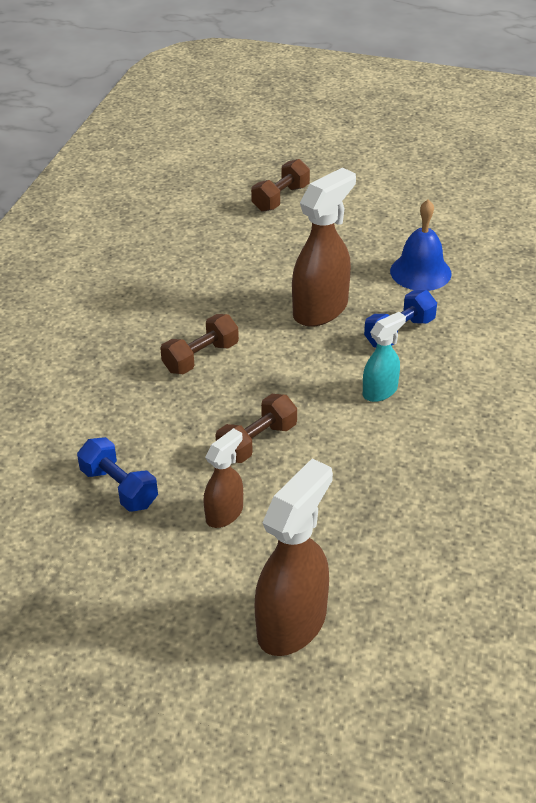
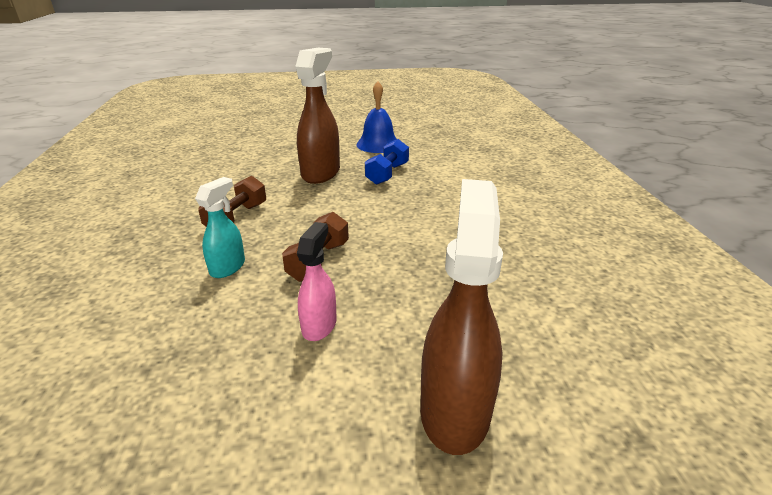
camera: 25 degrees left, 10 degrees down
(119, 487) = (192, 334): blue dumbbell -> none
(225, 513) = (319, 325): brown spray bottle -> pink spray bottle
(280, 198) = (257, 128): brown dumbbell -> none
(380, 391) = (399, 207): turquoise spray bottle -> turquoise spray bottle (228, 267)

